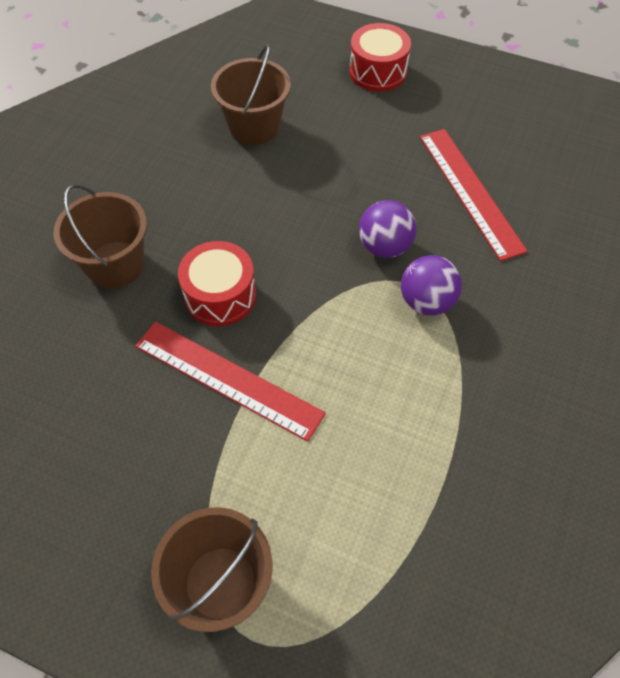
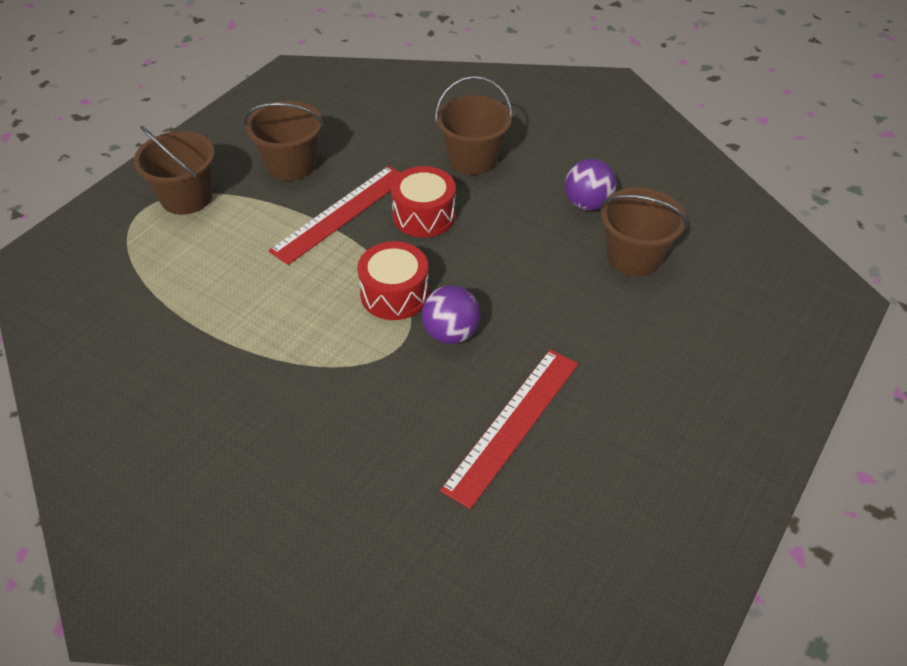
camera: 100 degrees right, 10 degrees down
(138, 462) = (291, 165): none -> brown bucket
(378, 71) = (727, 377): red drum -> red drum (394, 294)
(426, 302) = (375, 353): purple ball -> purple ball (587, 204)
(470, 191) = (512, 424): red ruler -> red ruler turned 45 degrees counterclockwise

